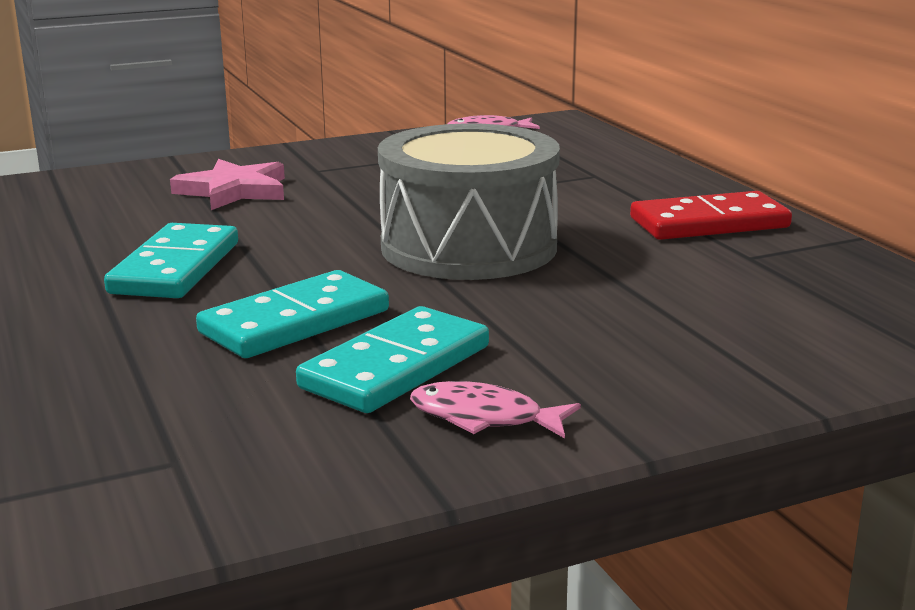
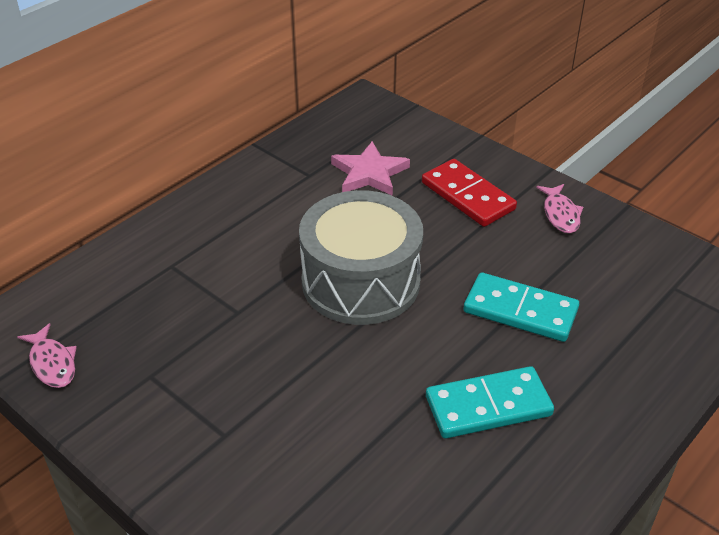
camera: 115 degrees left, 20 degrees up
(234, 191) = (311, 463): pink star -> pink star (369, 173)
(395, 367) = (539, 255): turquoise domino -> none
(709, 223) = (259, 196): red domino -> red domino (468, 196)

